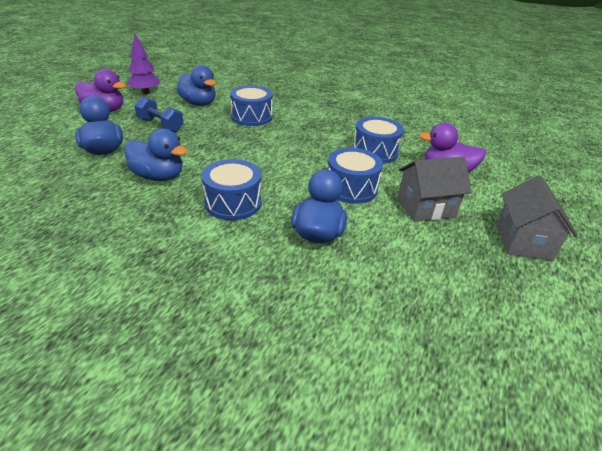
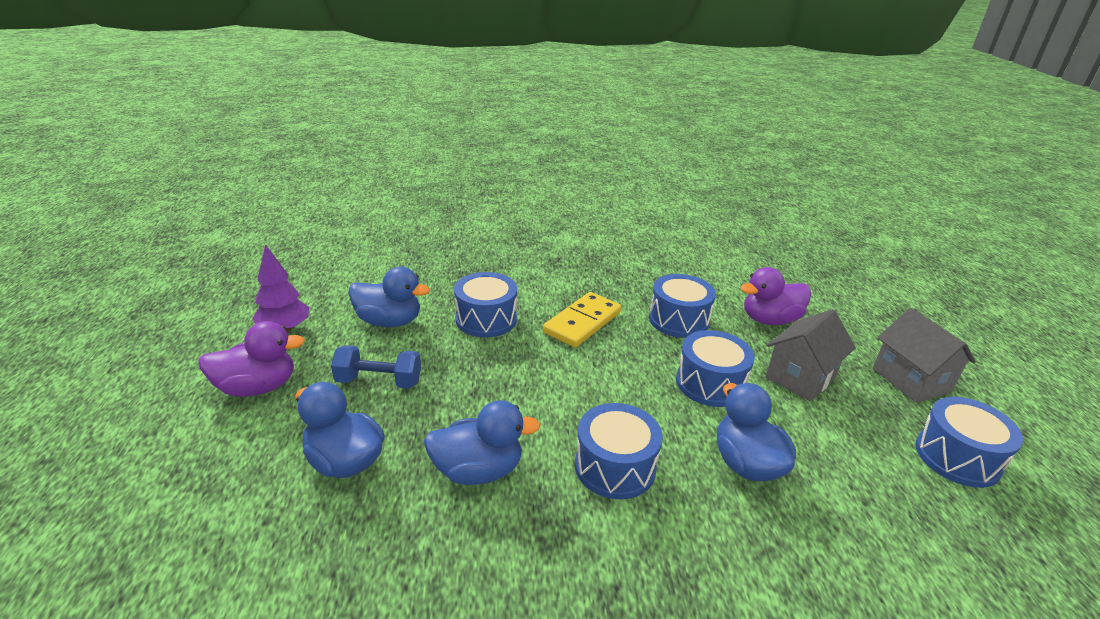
camera: 30 degrees left, 5 degrees down
(307, 134) = (582, 322): none -> yellow domino
(497, 296) = (957, 457): none -> blue drum

